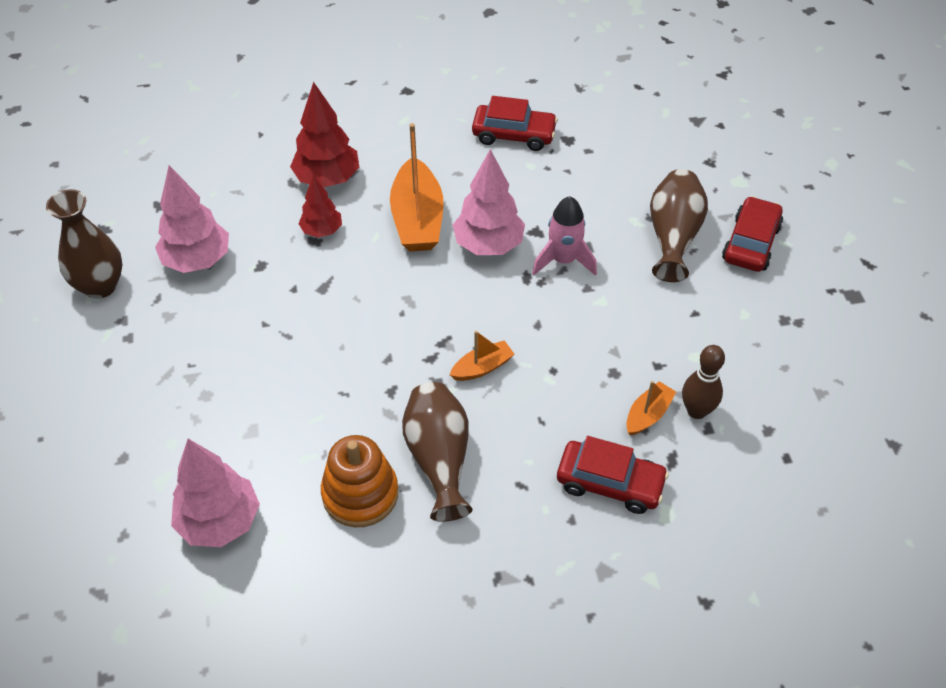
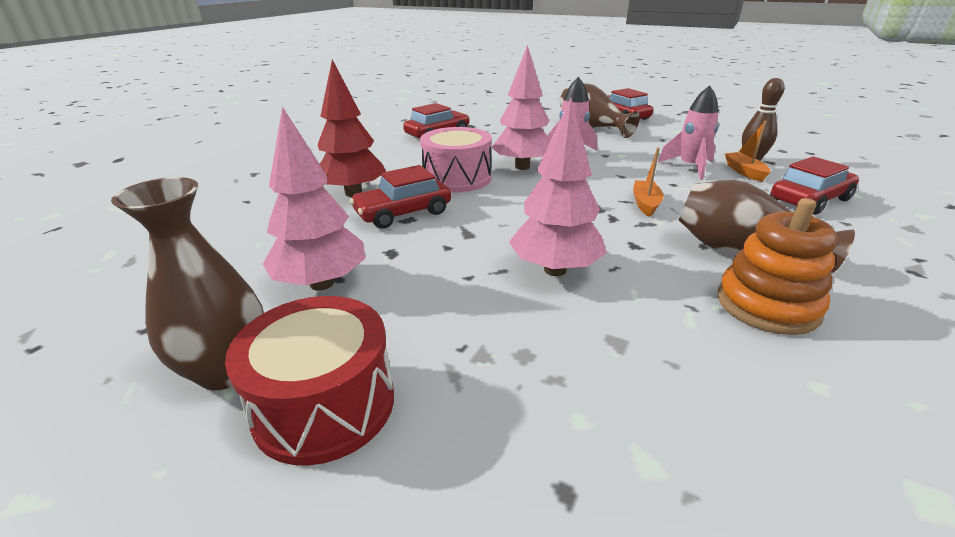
camera: 50 degrees left, 20 degrees down
(108, 340) = (324, 404): none -> red drum
(219, 522) = (767, 432): pink tree -> pink tree (555, 270)
(322, 231) = (403, 213): red tree -> red car
(417, 219) = (457, 178): orange boat -> pink drum
(617, 367) = (690, 167): none -> pink rocket

